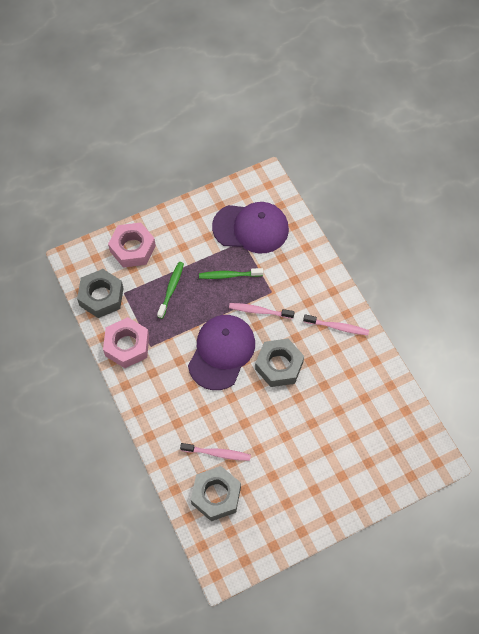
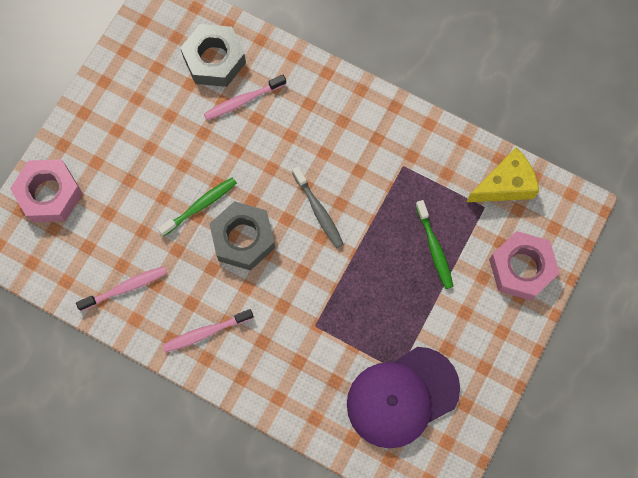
camera: 145 degrees right, 10 degrees up
(101, 297) = (505, 185): grey nut -> yellow cheese
(127, 346) = (428, 149): pink nut -> pink nut (49, 194)
(221, 352) = (318, 211): purple cap -> grey toothbrush
(229, 275) = (381, 312): green toothbrush -> green toothbrush (200, 206)
(259, 311) = (312, 290): pink toothbrush -> pink toothbrush (125, 288)

